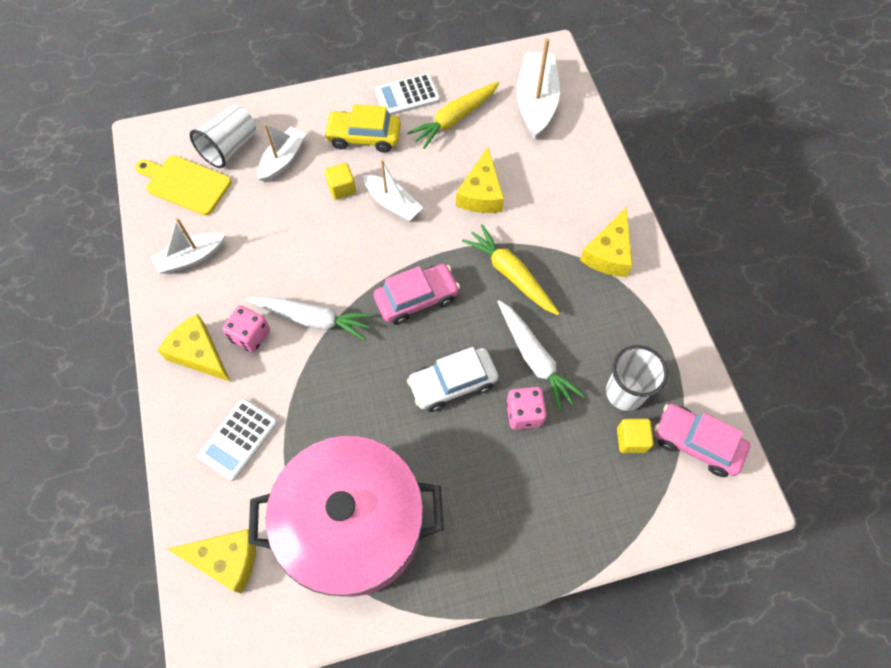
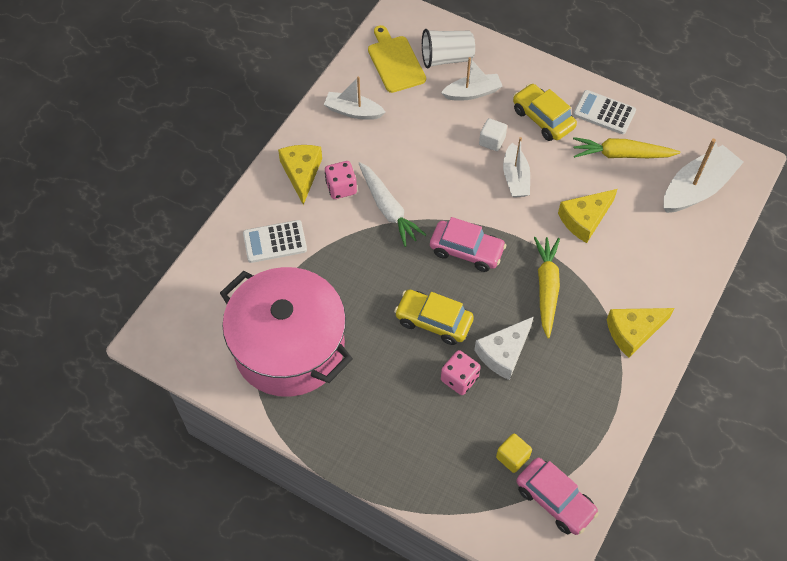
camera: 45 degrees right, 5 degrees down
(226, 559) = (204, 301): yellow cheese -> none
(342, 188) = (492, 141): yellow cube -> white cube
(452, 383) = (433, 321): white car -> yellow car
(534, 358) = (503, 353): white carrot -> white cheese
(625, 392) = (541, 426): white cup -> none
(696, 443) = (555, 500): pink car -> pink car turned 150 degrees clockwise

